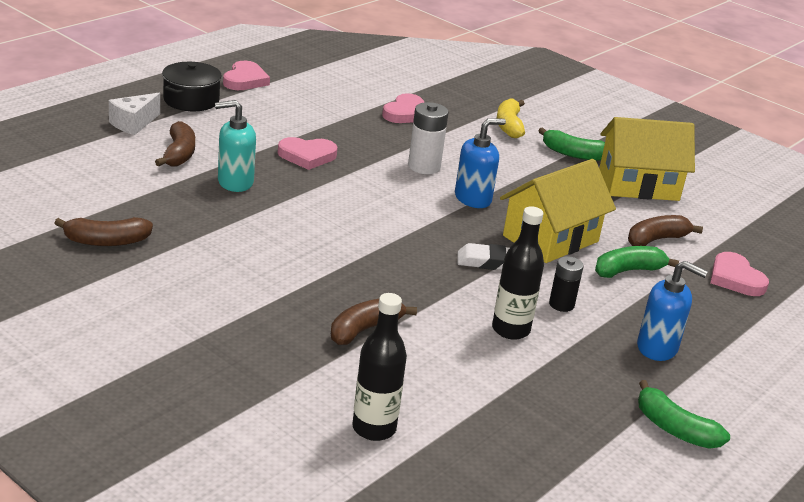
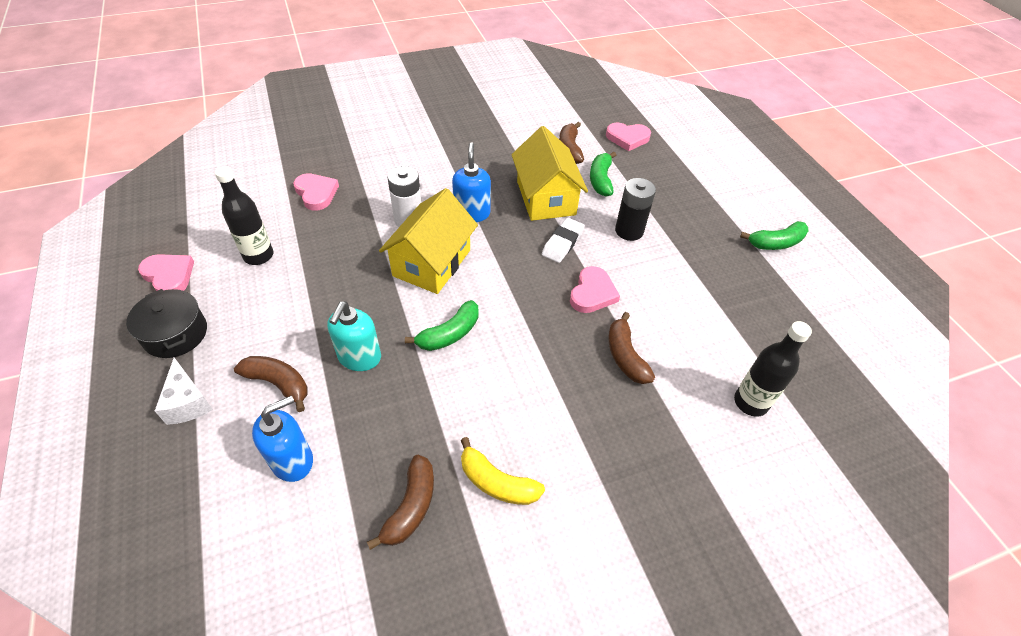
camera: 60 degrees left, 20 degrees up
(307, 156) = (345, 287): pink heart -> pink heart (592, 293)
(509, 126) = (377, 146): yellow banana -> yellow banana (497, 482)
(510, 330) = (651, 271): black bottle -> black bottle (258, 256)
(561, 304) = (629, 231): black battery -> black battery, size x1.51
(573, 154) = (439, 133): green banana -> green banana (449, 334)
(638, 185) = (498, 124): yellow house -> yellow house (432, 263)
(657, 348) = (691, 209): blue soap dispenser -> blue soap dispenser (292, 460)

